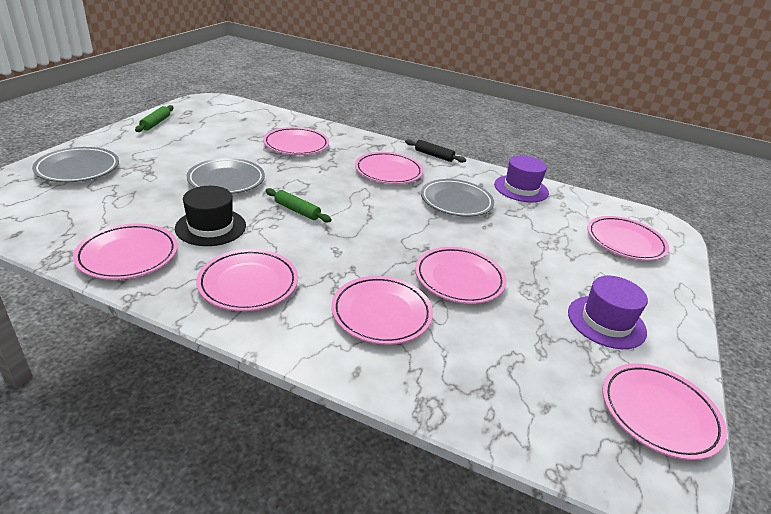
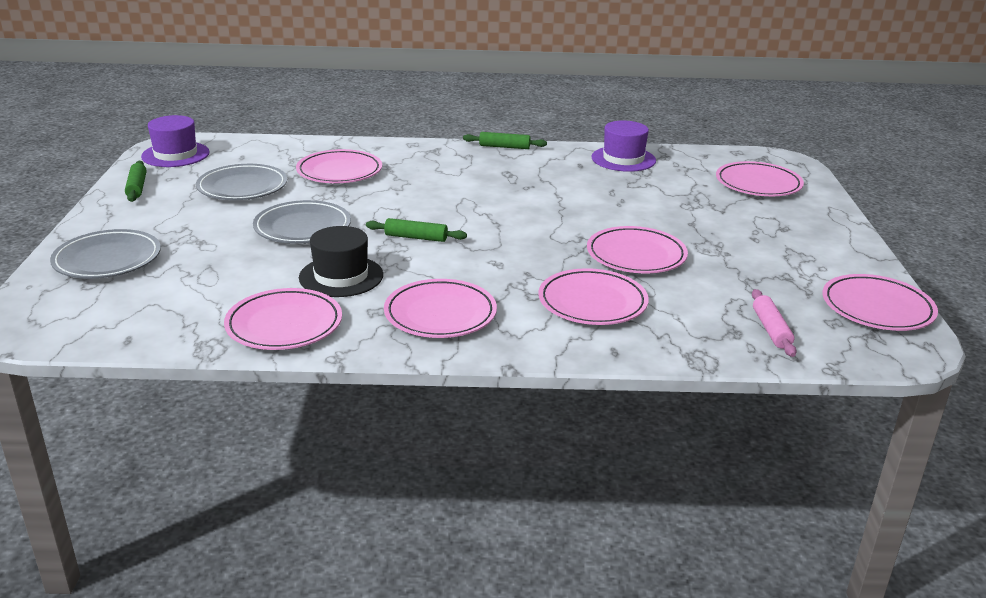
camera: 20 degrees left, 5 degrees down
(388, 171) = (472, 175): pink plate -> none
(434, 155) = (504, 147): black rolling pin -> green rolling pin
(456, 201) = (570, 187): grey plate -> grey plate (242, 187)
(526, 400) = (771, 329): none -> pink rolling pin
(606, 322) = (790, 254): purple hat -> purple hat (175, 154)

